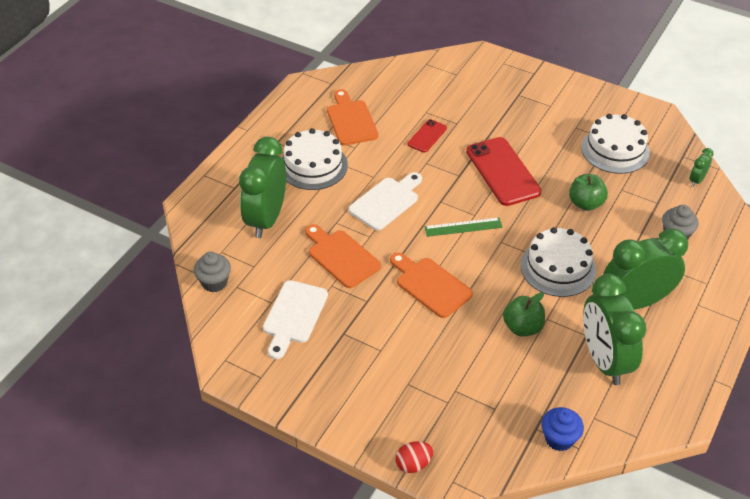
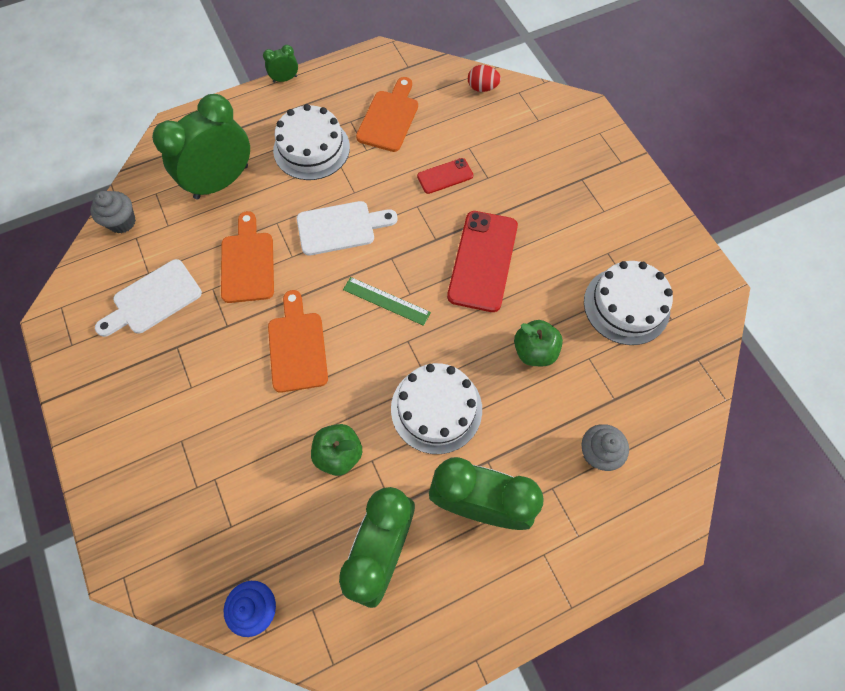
camera: 35 degrees right, 20 degrees up
(413, 464) = (107, 532): red egg -> red egg (482, 88)
(696, 180) = (686, 399): green clock -> green clock (285, 79)

